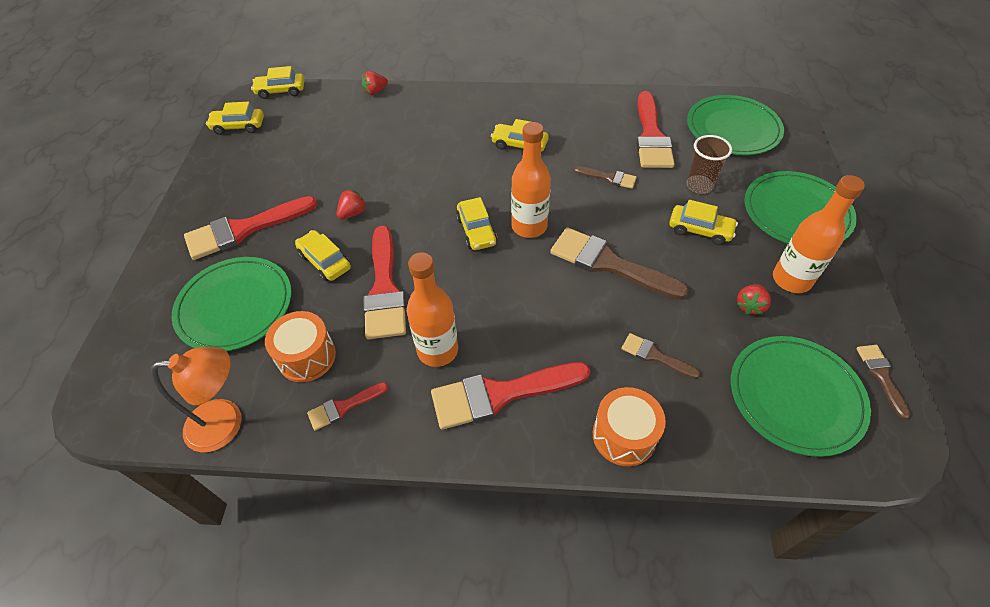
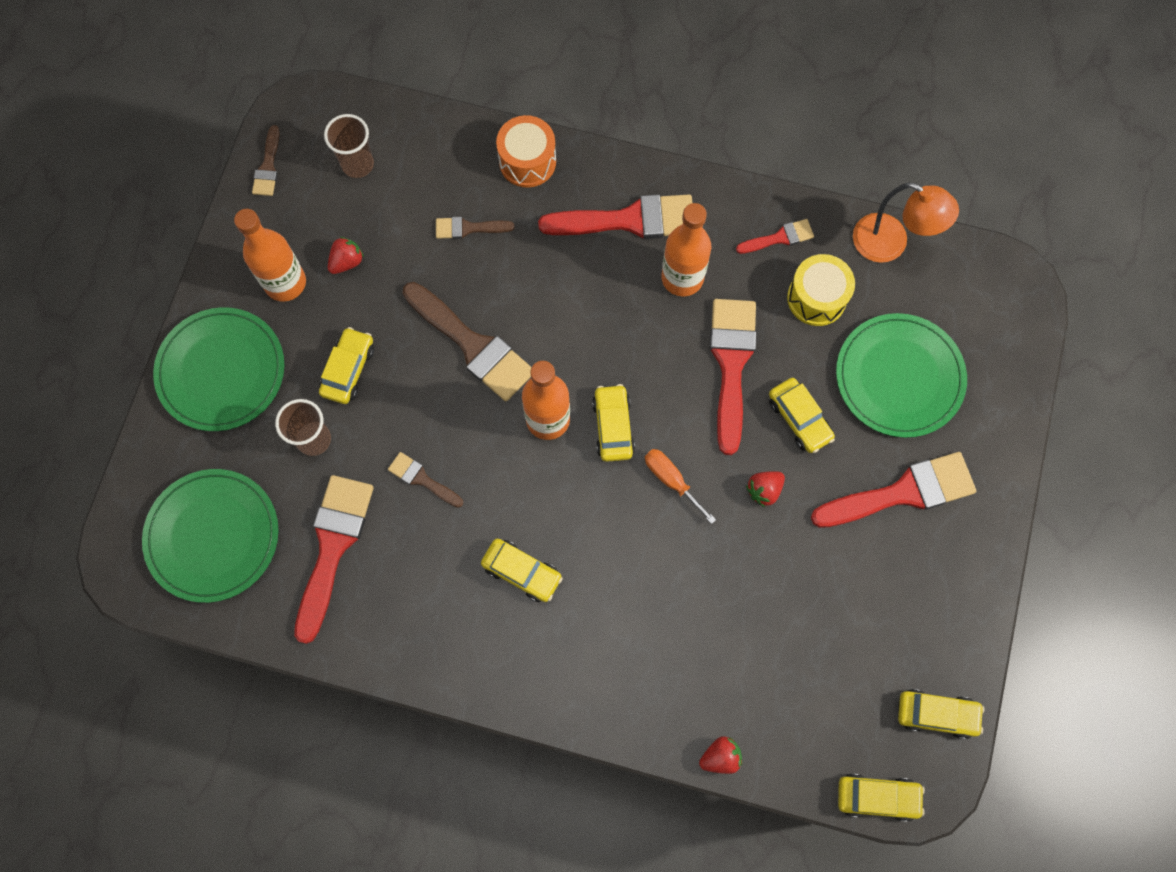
camera: 170 degrees left, 20 degrees up
(226, 423) = (890, 244): orange lamp -> orange lamp turned 150 degrees counterclockwise
(307, 357) = (816, 298): orange drum -> yellow drum
(424, 207) = (671, 480): none -> orange screwdriver
(655, 356) = (468, 228): brown brush -> brown brush turned 135 degrees clockwise
(700, 230) = (348, 370): yellow car -> yellow car turned 75 degrees clockwise
(795, 396) = (358, 164): green plate -> brown cup

